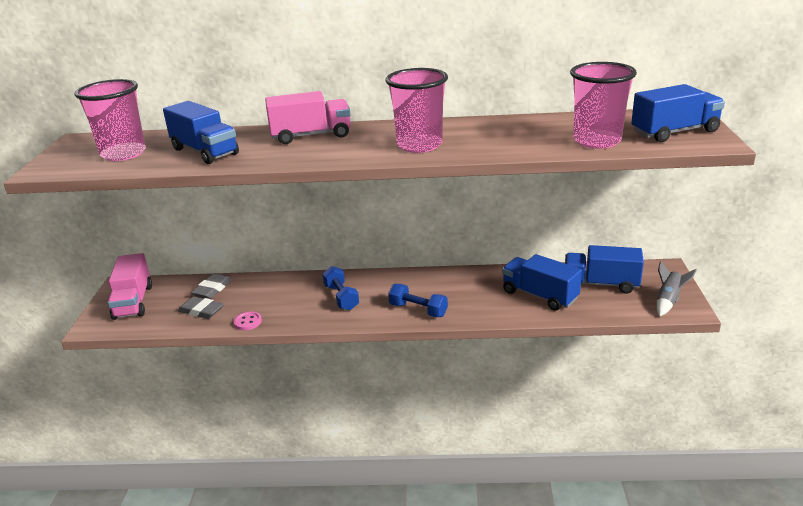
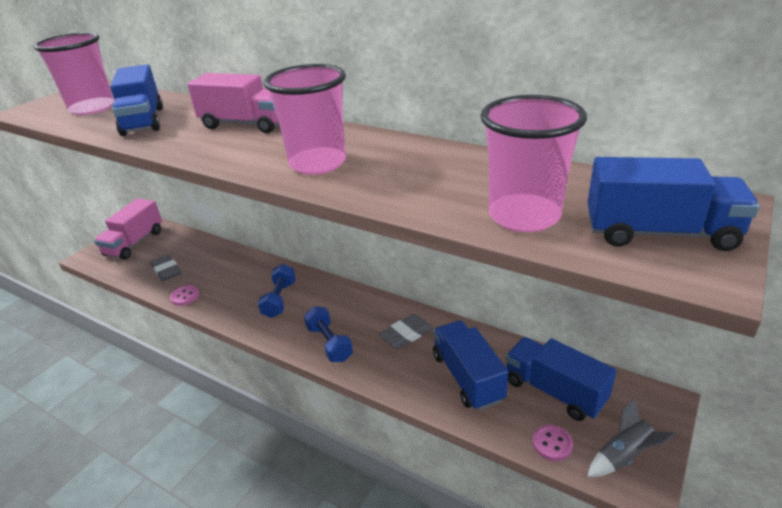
camera: 30 degrees right, 5 degrees up
(212, 289) = (196, 251): grey eraser -> grey eraser (406, 334)
(625, 309) = (552, 444): none -> pink button

